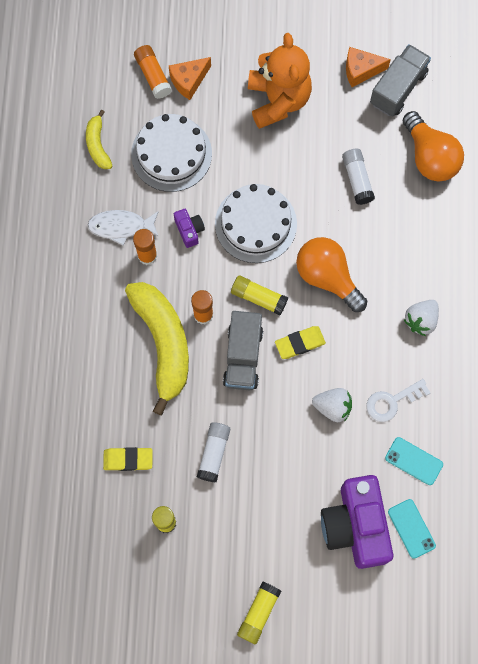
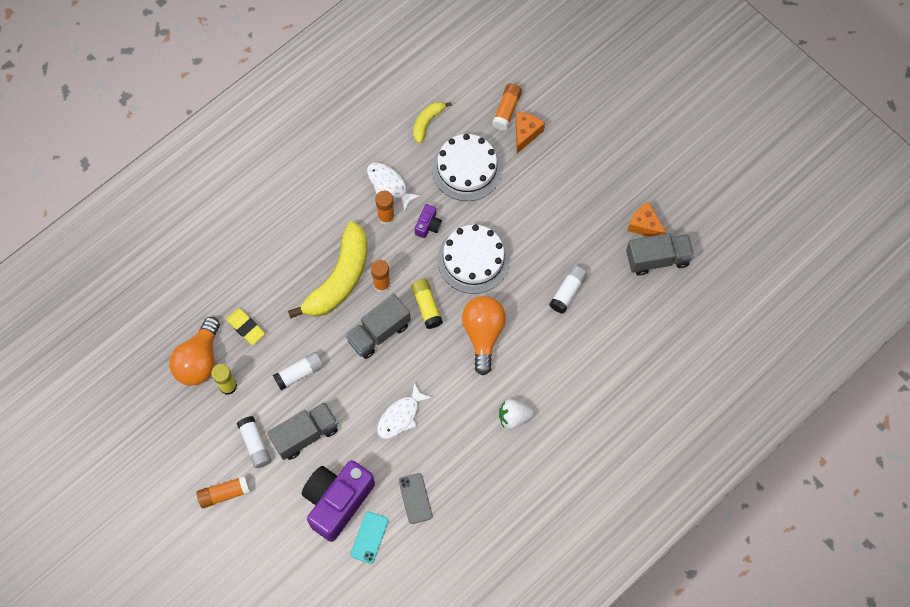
camera: 45 degrees right, 5 degrees down
(189, 81) = (525, 133): orange cheese -> orange cheese turned 105 degrees clockwise
(240, 547) = (255, 444): none -> white glue stick
(258, 613) = (224, 494): yellow glue stick -> orange glue stick
(273, 498) = (305, 435): none -> grey truck
(278, 100) = (570, 196): orange teddy bear -> none
(300, 343) = (422, 358): yellow eraser -> none
(333, 407) = (400, 416): white strawberry -> white fish
(392, 401) = (441, 449): white key -> none
(414, 461) = (415, 498): turquoise phone -> grey phone
(430, 157) = (631, 321): orange light bulb -> orange light bulb (199, 360)

